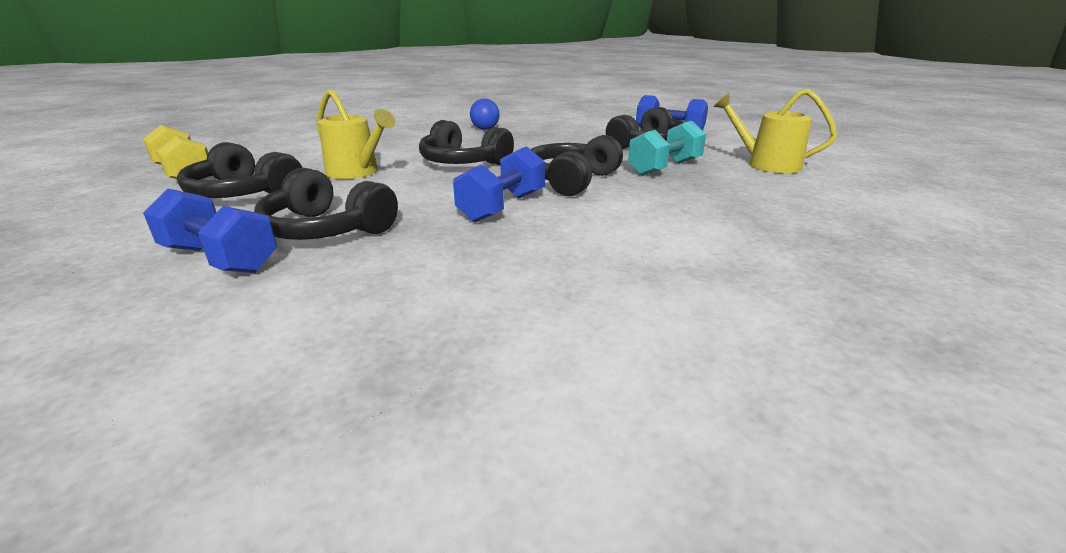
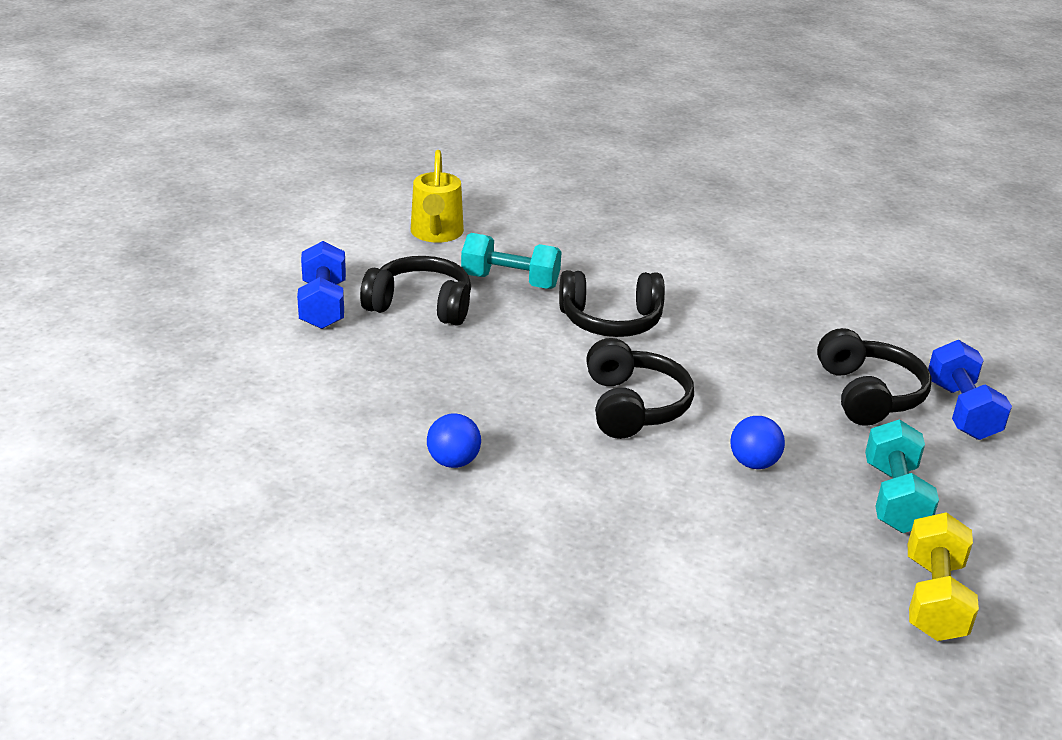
camera: 125 degrees left, 5 degrees up
(244, 193) = (894, 498): black headphones -> turquoise dumbbell
(357, 172) = (753, 463): yellow watering can -> blue ball
(502, 207) = (719, 333): blue dumbbell -> none

